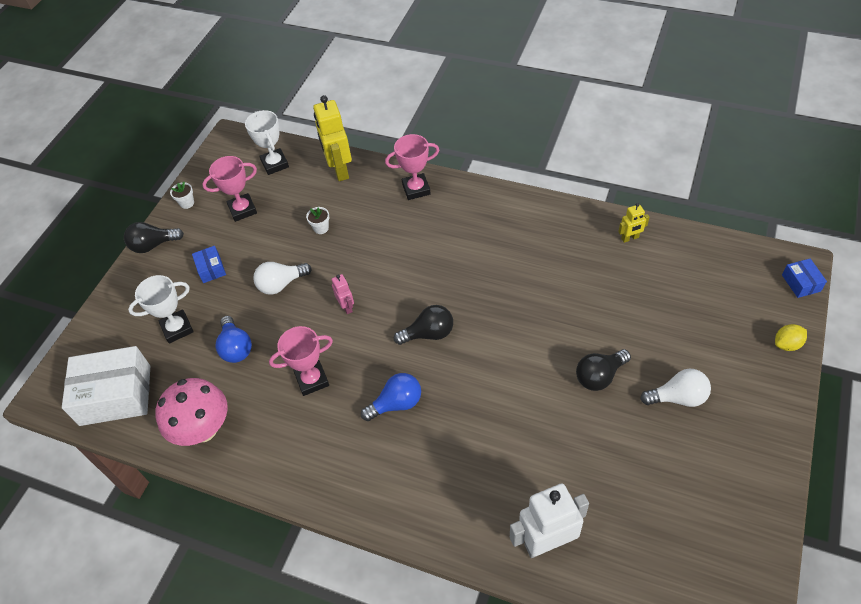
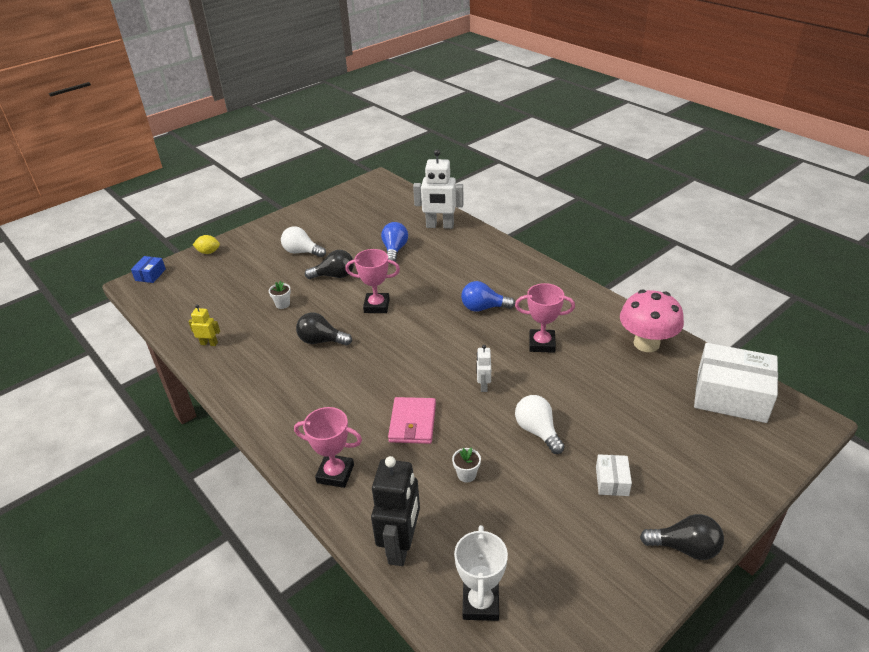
camera: 155 degrees left, 15 degrees down
(177, 328) = (661, 431): white trophy -> none
(187, 203) = (628, 596): white flower pot -> white flower pot (282, 304)
(211, 269) = (612, 481): blue box -> white box
(236, 347) = (603, 391): blue light bulb -> blue light bulb (394, 250)
(242, 210) = (551, 546): pink trophy -> pink trophy (376, 306)
(281, 284) = (537, 431): white light bulb -> white light bulb turned 120 degrees counterclockwise
(339, 170) = (401, 546): yellow robot -> black robot
(346, 307) = (483, 385): pink robot -> white robot
(386, 248) = (412, 423): none -> pink wallet
(429, 334) = (427, 340): black light bulb -> black light bulb (321, 341)

